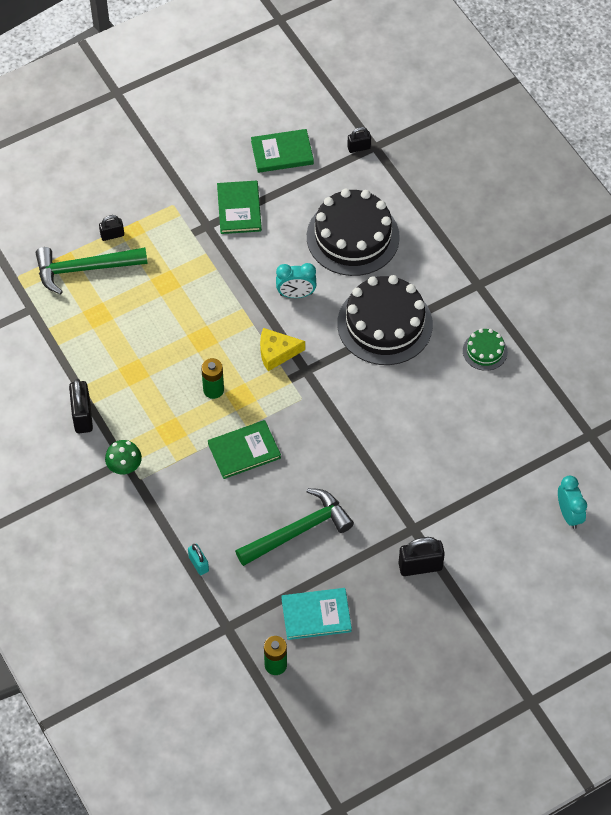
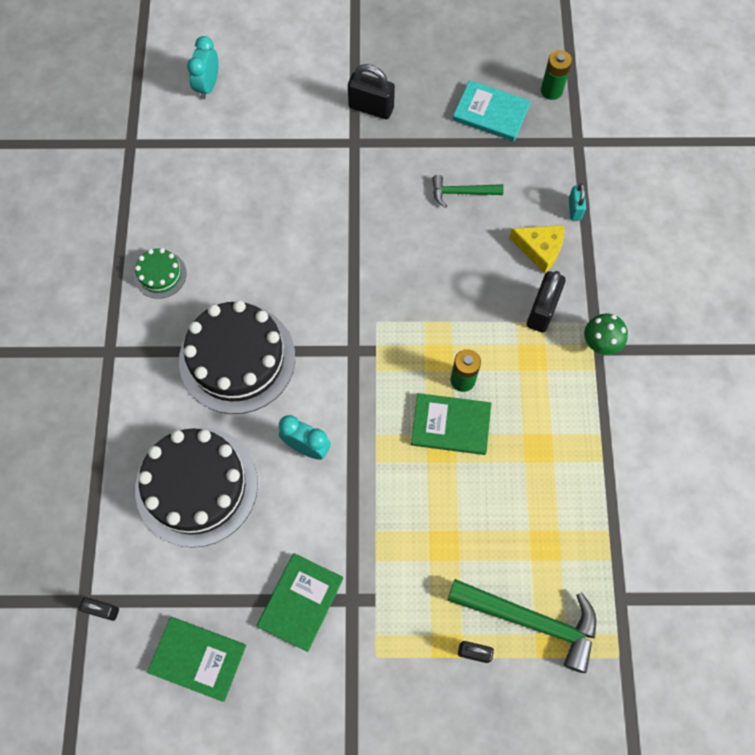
camera: 150 degrees left, 10 degrees up
(82, 416) = (620, 424): black padlock -> black padlock (542, 311)
(244, 451) = (468, 297): green book -> green book (450, 425)
(276, 352) = (371, 387): yellow cheese -> yellow cheese (540, 249)
(298, 531) = (462, 192): green hammer -> green hammer, size x0.56

